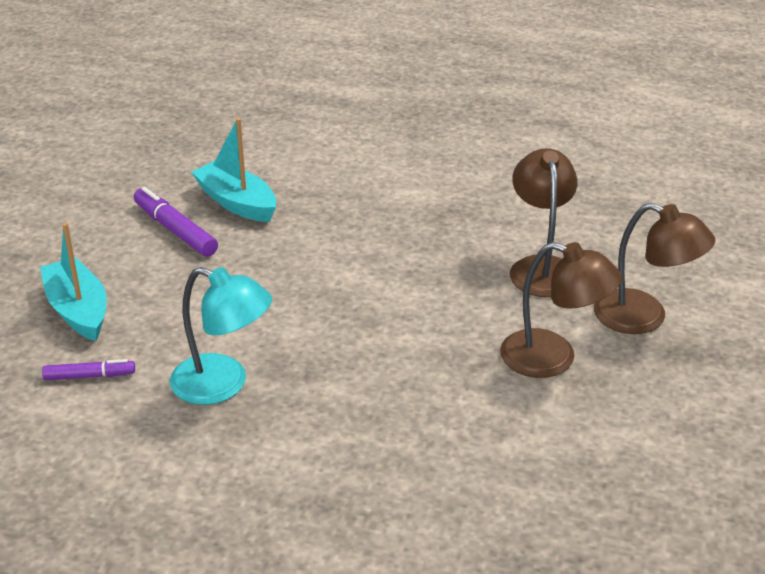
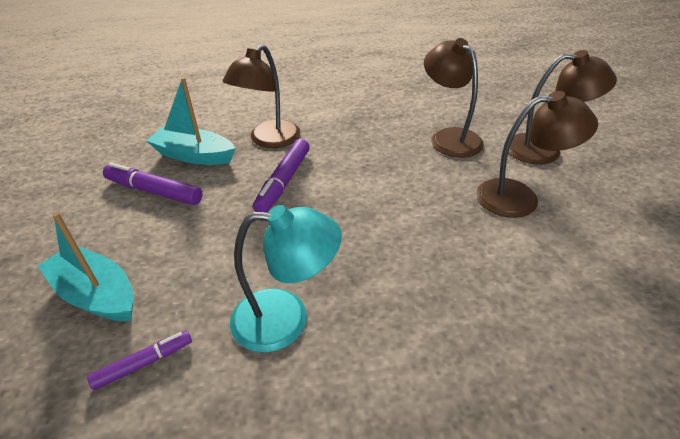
camera: 25 degrees left, 5 degrees up
(310, 260) = (284, 181): none -> purple marker
(328, 208) = (269, 140): none -> brown lamp

